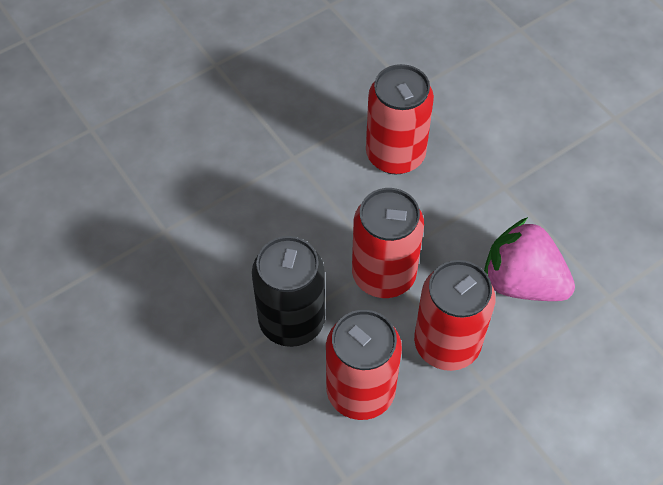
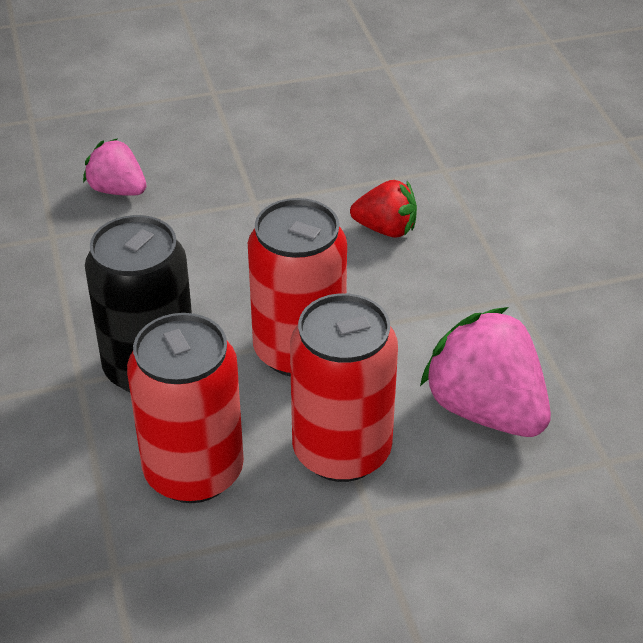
camera: 20 degrees right, 15 degrees down
(191, 176) = (117, 190): none -> pink strawberry
(395, 155) = (386, 229): red can -> red strawberry

